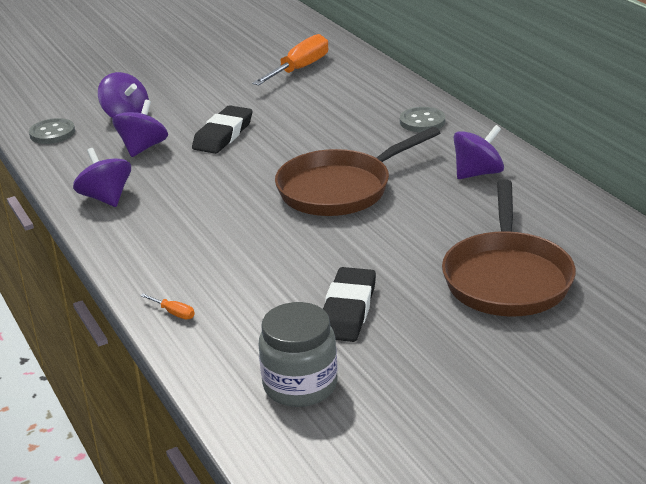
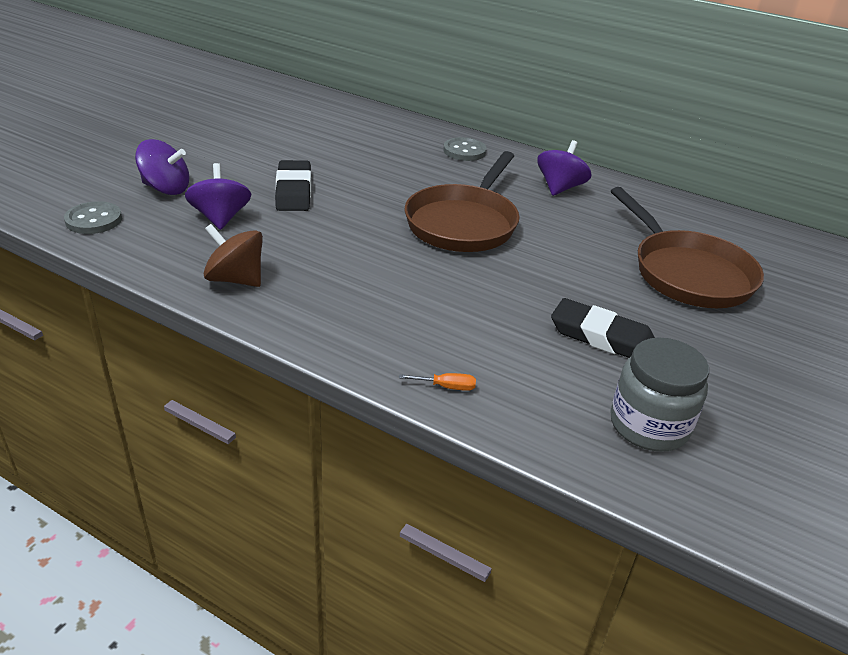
camera: 35 degrees left, 5 degrees up
(106, 198) = (236, 279): purple spinning top -> brown spinning top
(300, 69) = (301, 119): orange screwdriver -> none
(347, 310) = (602, 337): black eraser -> black eraser turned 45 degrees counterclockwise

